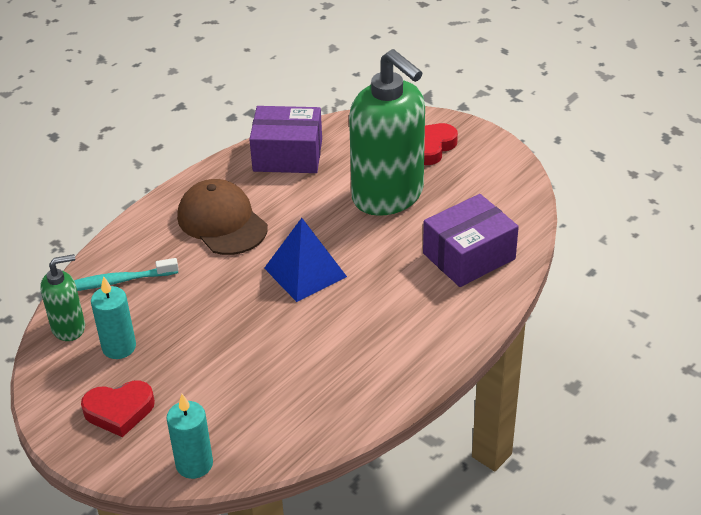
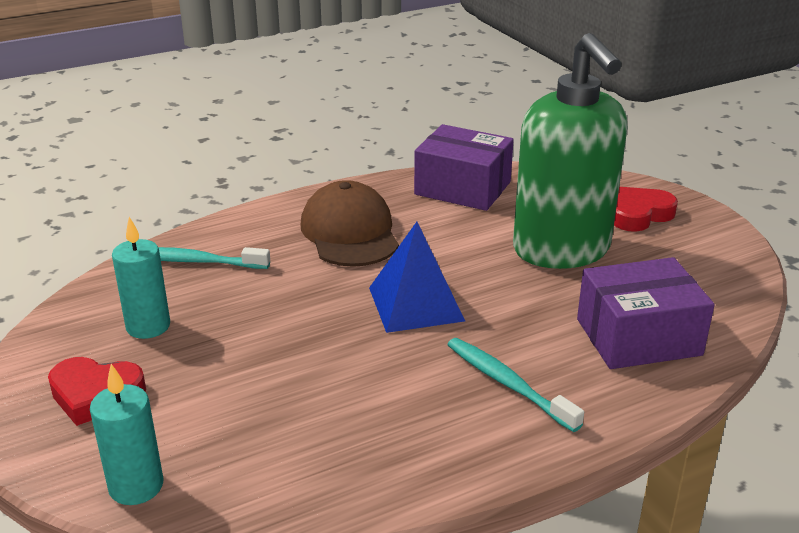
camera: 20 degrees right, 10 degrees down
(69, 328) = (110, 293): green soap dispenser -> none
(398, 318) = (508, 384): none -> turquoise toothbrush

